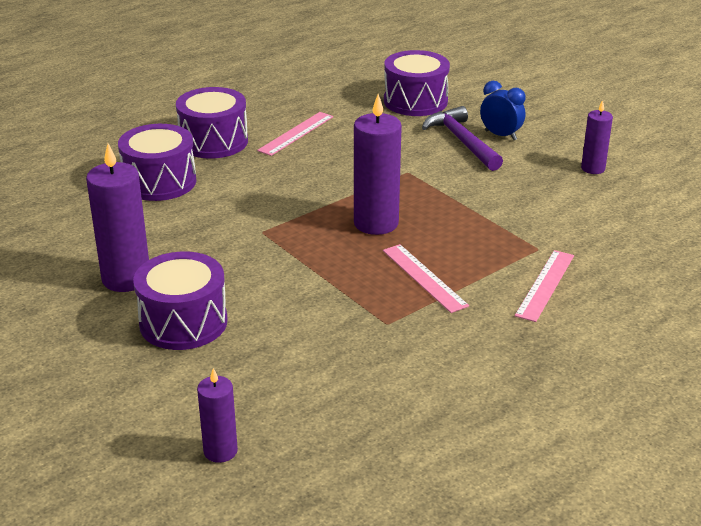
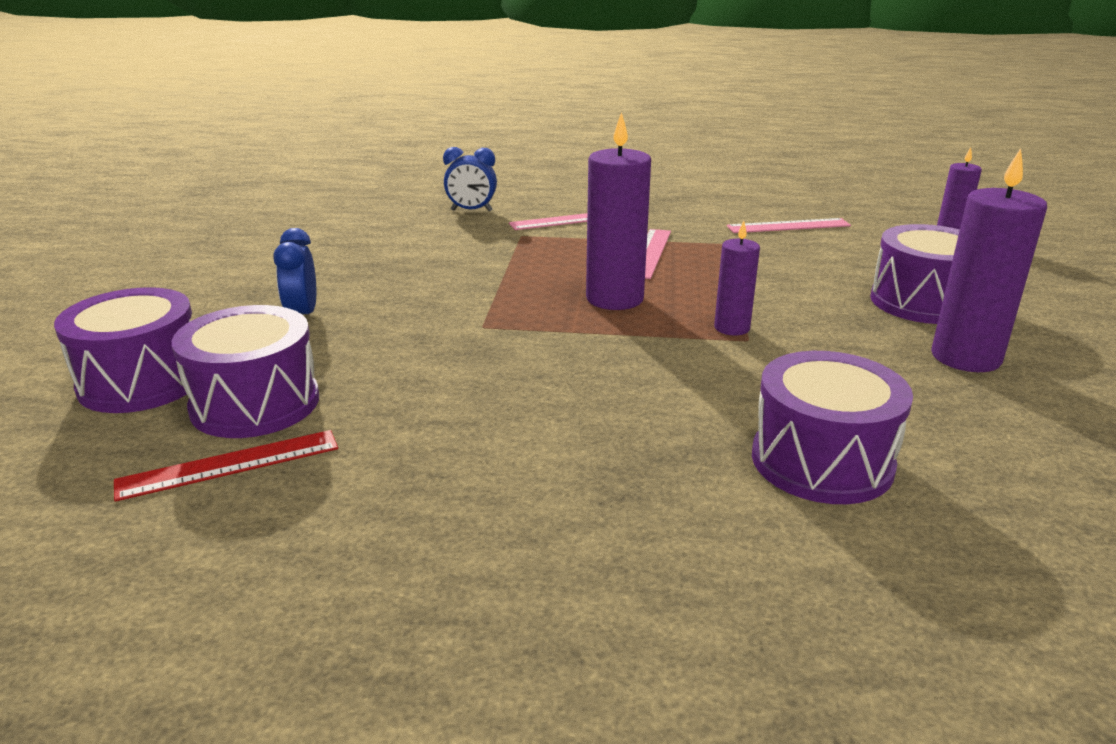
camera: 135 degrees left, 5 degrees down
(213, 142) = (651, 494): purple drum -> purple drum (142, 381)
(296, 133) = (506, 440): pink ruler -> pink ruler (788, 226)
(373, 86) = (229, 464): none -> red ruler
(462, 141) = (352, 328): purple hammer -> none
(593, 168) = (326, 256): purple candle -> purple candle (732, 328)
(630, 256) = (471, 210): none -> blue clock

